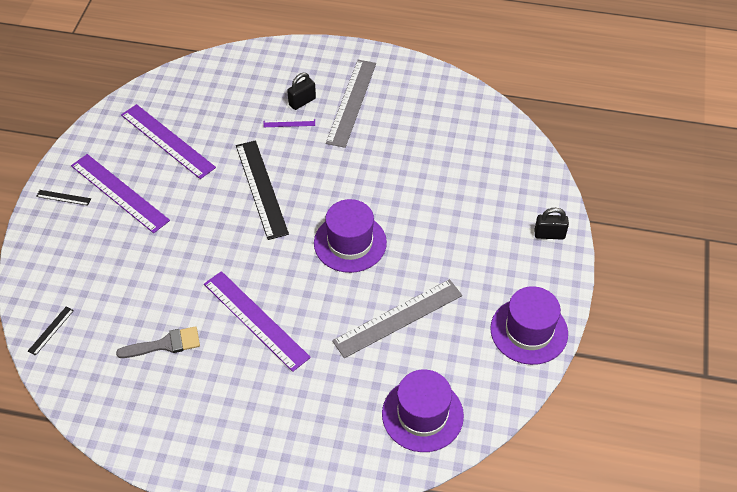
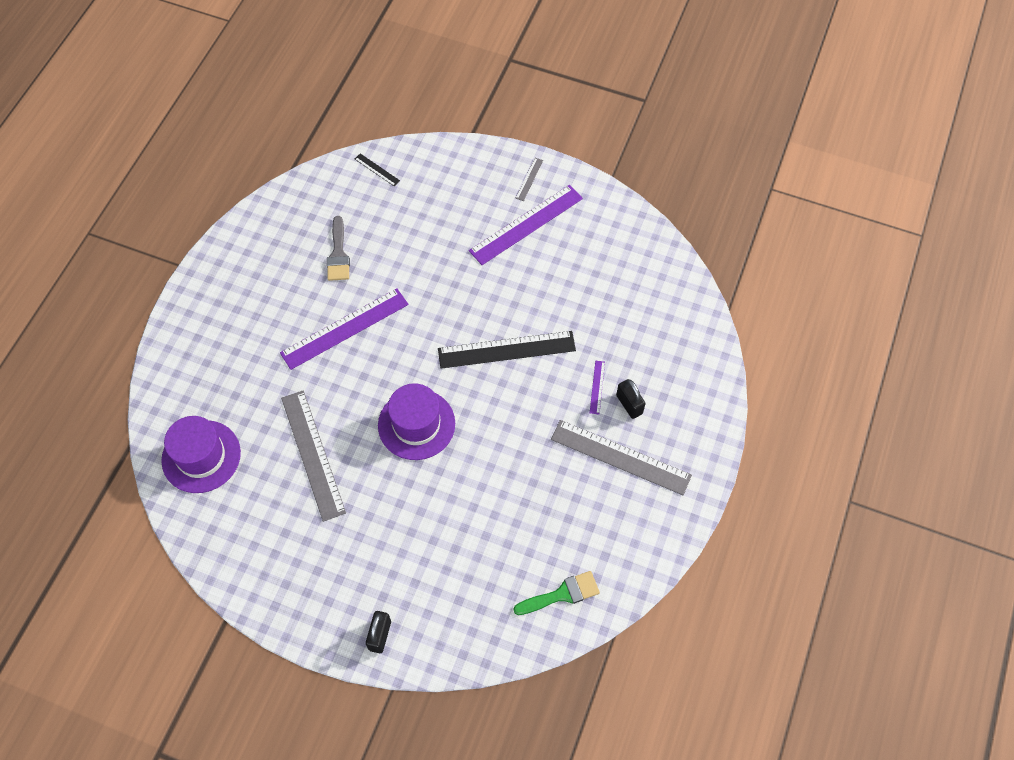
camera: 100 degrees right, 10 degrees up
(63, 197) = (529, 179): black ruler -> grey ruler
(167, 141) = (589, 269): purple ruler -> none
(477, 125) = (562, 594): none -> green brush
(529, 331) = (262, 578): purple hat -> none

